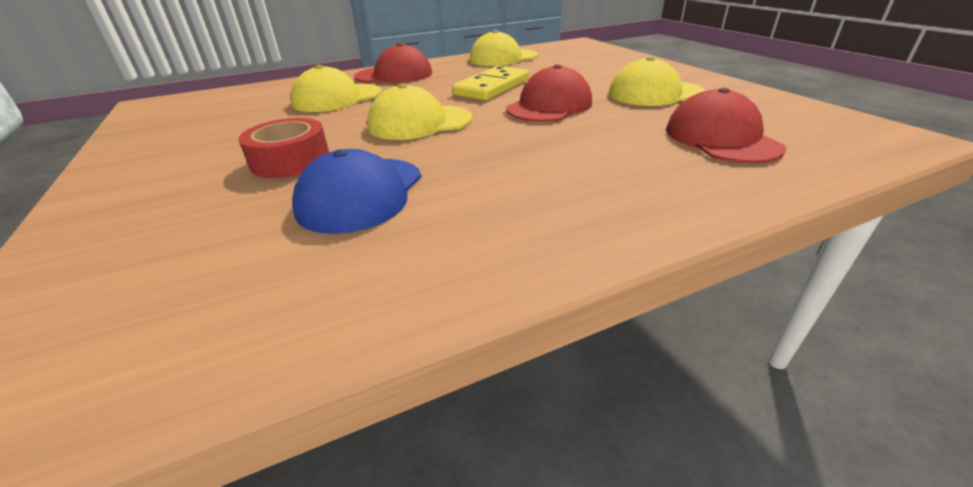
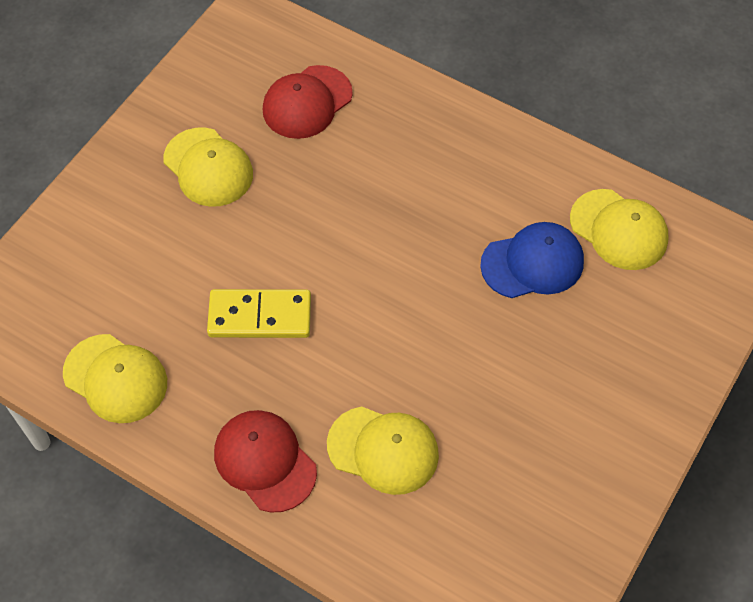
camera: 125 degrees left, 25 degrees up
(290, 160) = (527, 350): red tape -> none
(420, 123) = (399, 315): yellow cap -> yellow cap (619, 230)
(549, 106) = (294, 236): red cap -> none

